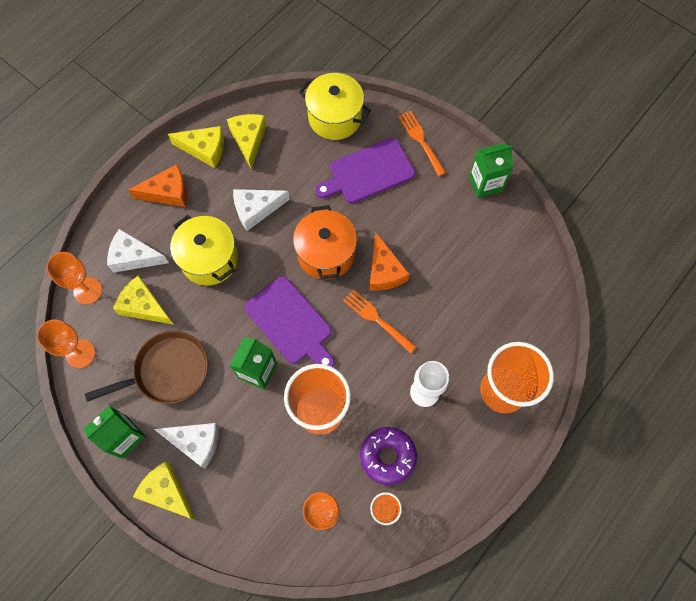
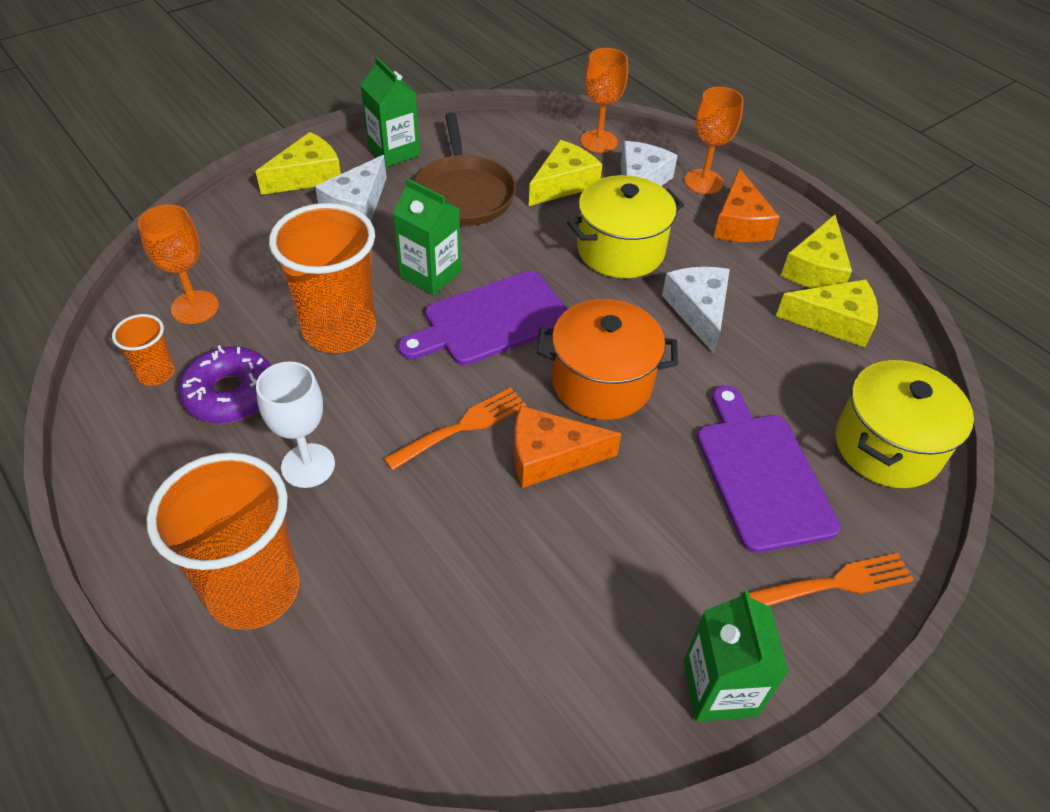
camera: 100 degrees right, 20 degrees down
(80, 354) = (514, 129): orange goblet -> orange goblet (703, 182)

